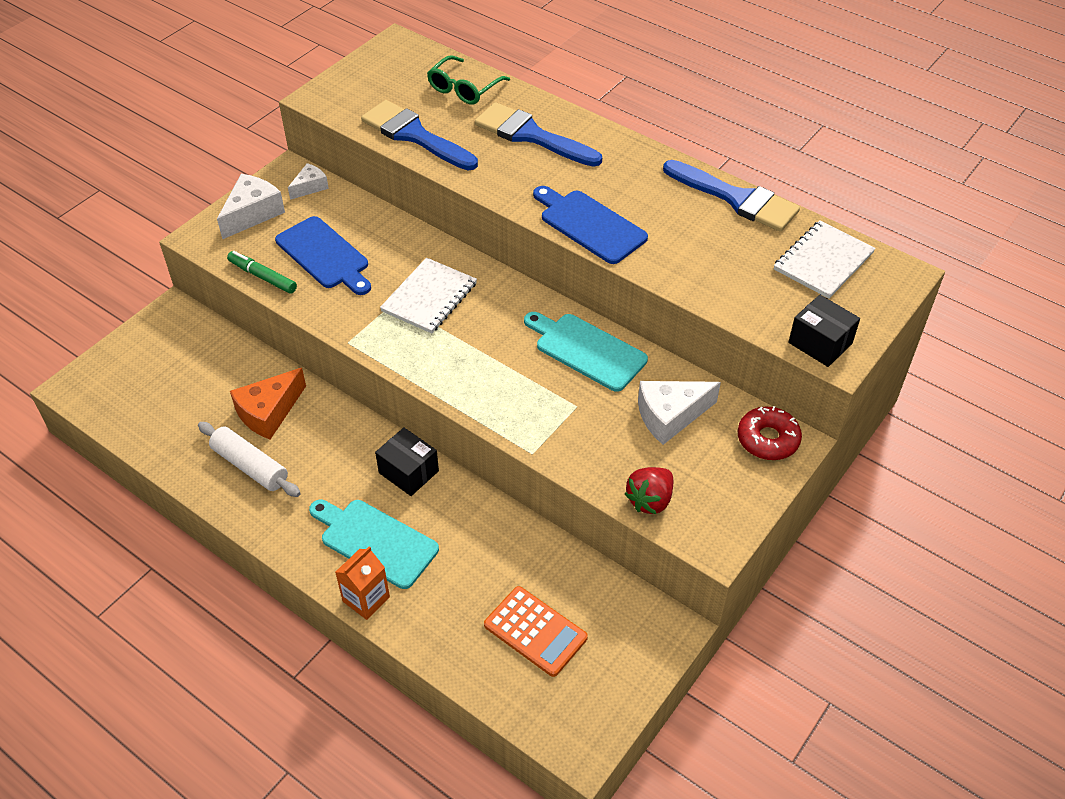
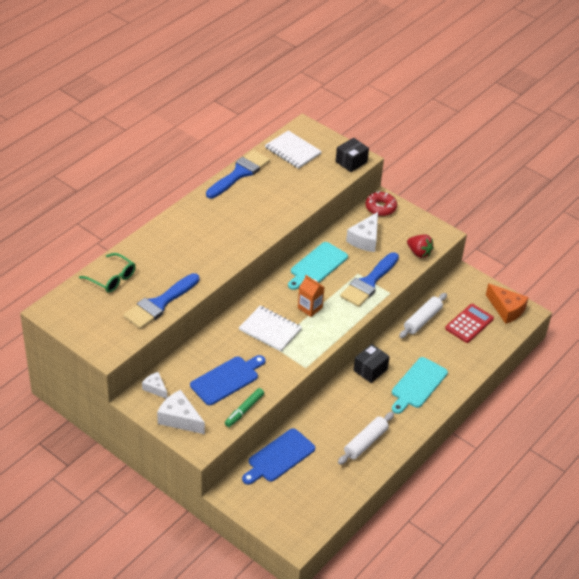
camera: 90 degrees left, 5 degrees down
(269, 412) = (323, 435): orange cheese -> orange cheese (506, 309)
(366, 599) = (454, 388): orange carton -> orange carton (310, 308)
(532, 136) = (169, 250): blue brush -> blue brush (369, 282)
(535, 631) = (469, 324): orange calculator -> red calculator
(536, 551) = (422, 320): none -> white rolling pin
(590, 225) = (256, 232): blue cutting board -> blue cutting board (279, 457)
(670, 416) = (365, 239): white cheese -> white cheese turned 45 degrees clockwise

